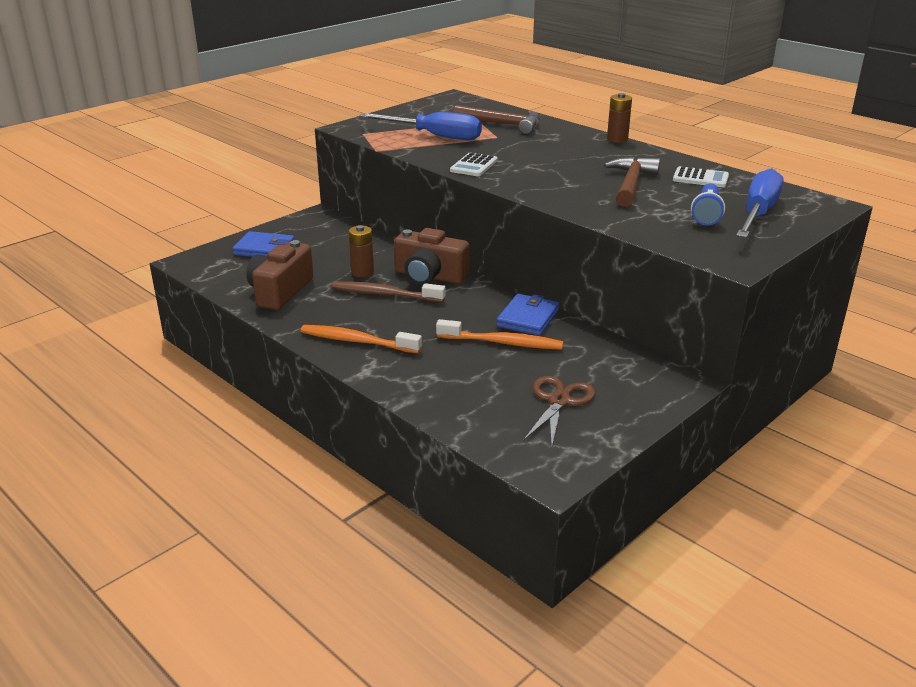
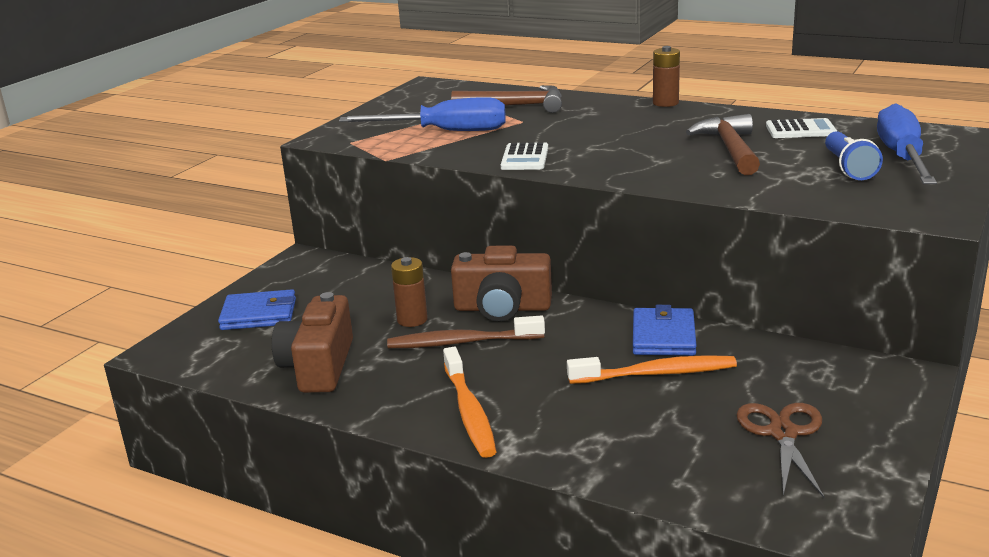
camera: 15 degrees left, 5 degrees down
(357, 341) = (469, 411): orange toothbrush -> orange toothbrush turned 105 degrees counterclockwise

